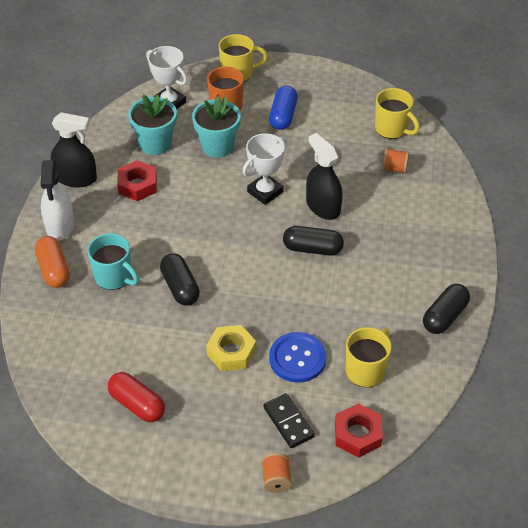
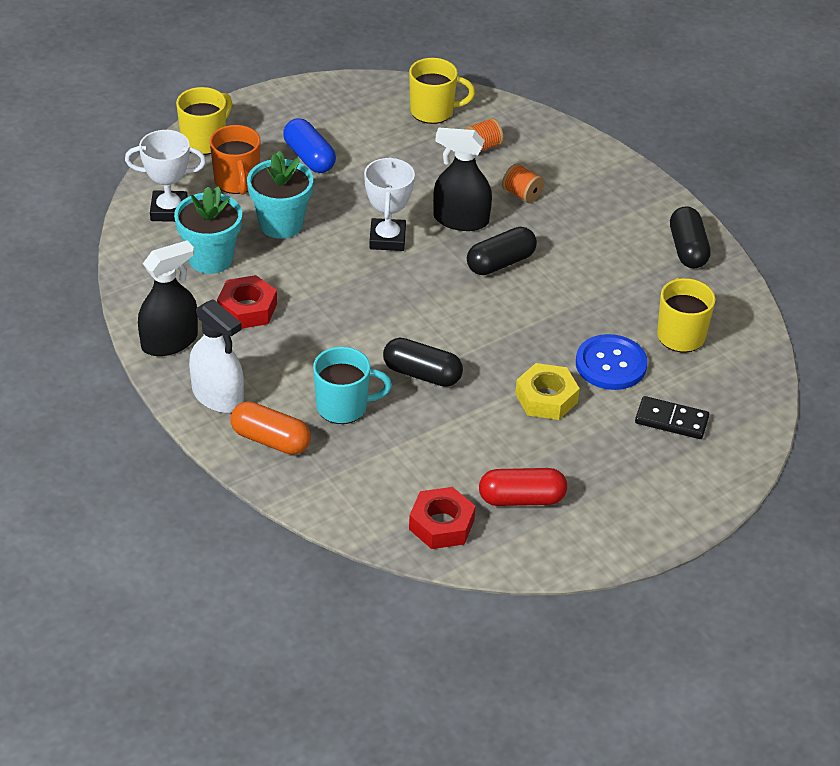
camera: 45 degrees left, 5 degrees down
(276, 479) = (721, 472): orange spool -> orange spool (522, 194)
(357, 434) = (739, 390): red nut -> red nut (441, 524)

